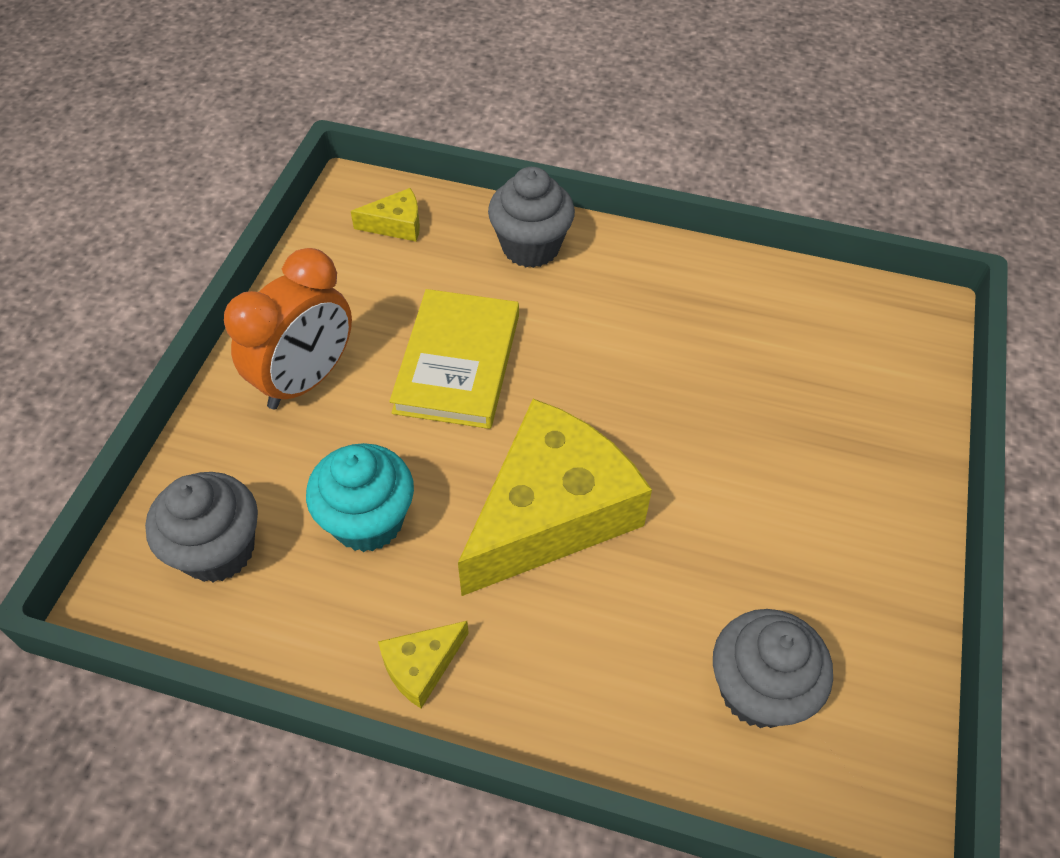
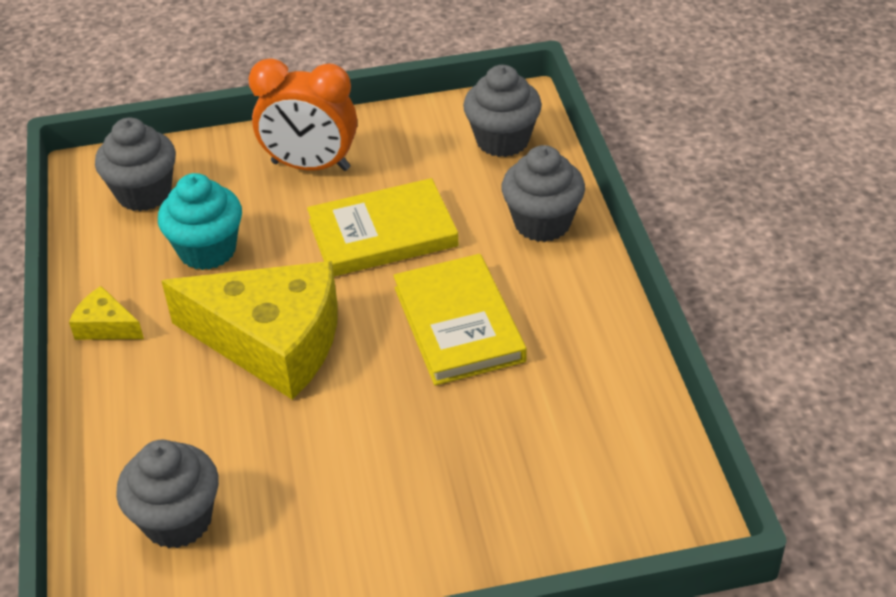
camera: 65 degrees right, 10 degrees down
(396, 225) = (502, 140): yellow cheese -> grey cupcake
(621, 358) = (458, 324): none -> yellow book

